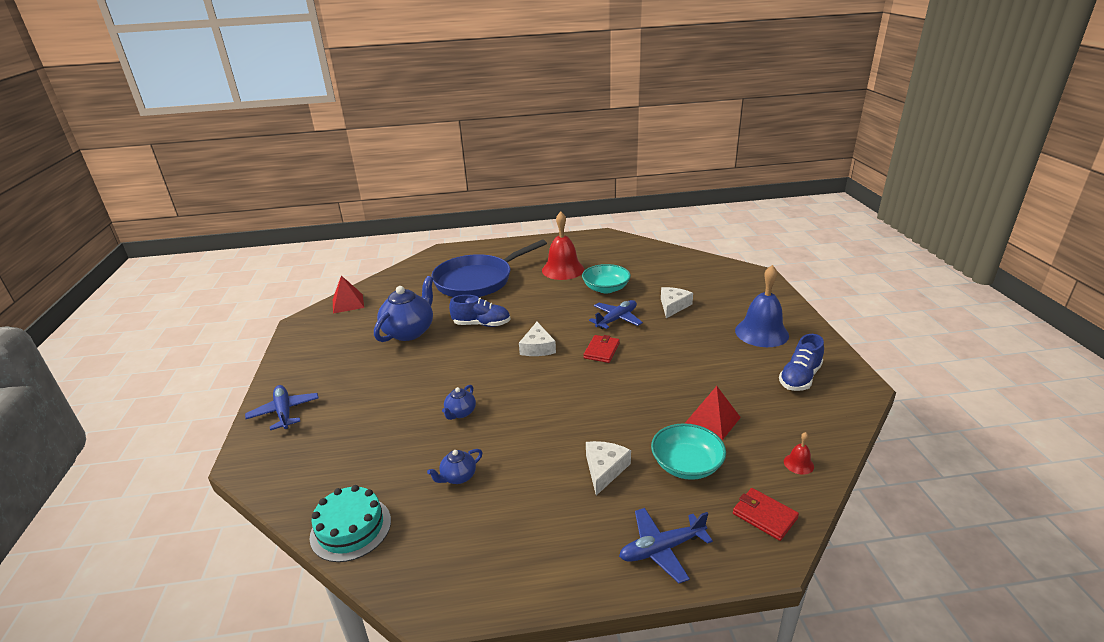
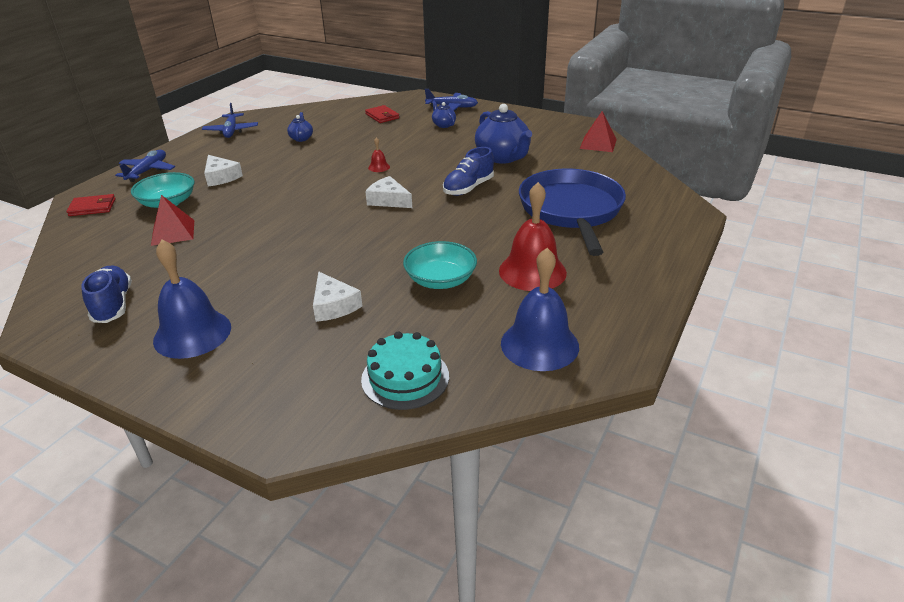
camera: 125 degrees right, 5 degrees up
(351, 528) = (317, 110): turquoise cake -> turquoise cake (405, 377)
(460, 413) = (357, 151): blue teapot -> blue teapot (443, 125)
(601, 351) = (332, 226): red wallet -> red wallet (382, 116)
(616, 319) = (367, 256): blue plane -> blue plane (231, 131)
(619, 250) = (539, 344): none -> blue bell
(798, 464) = (81, 242): red bell -> red bell (379, 167)

